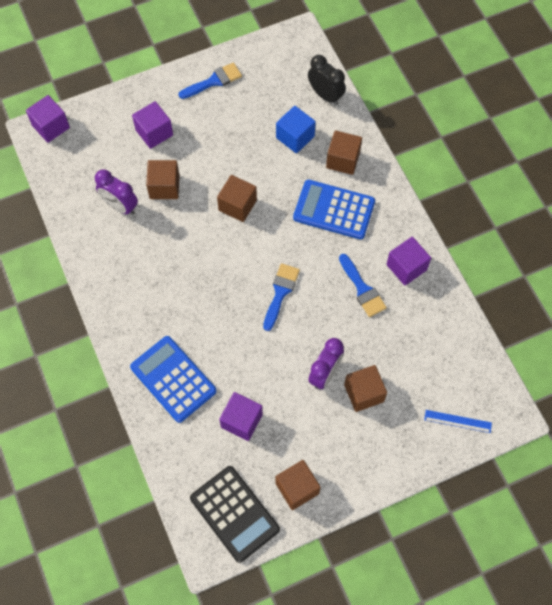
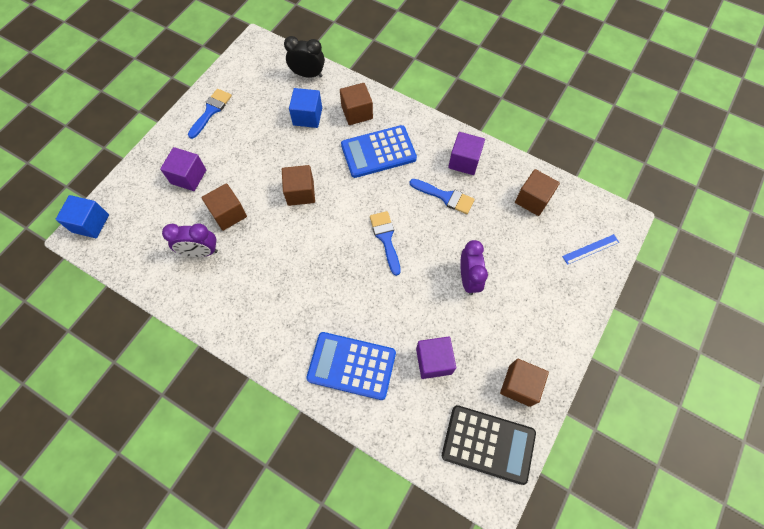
camera: 35 degrees left, 0 degrees up
(51, 126) = (90, 223): purple cube -> blue cube
(364, 393) = (508, 274): brown cube -> brown cube (532, 199)

